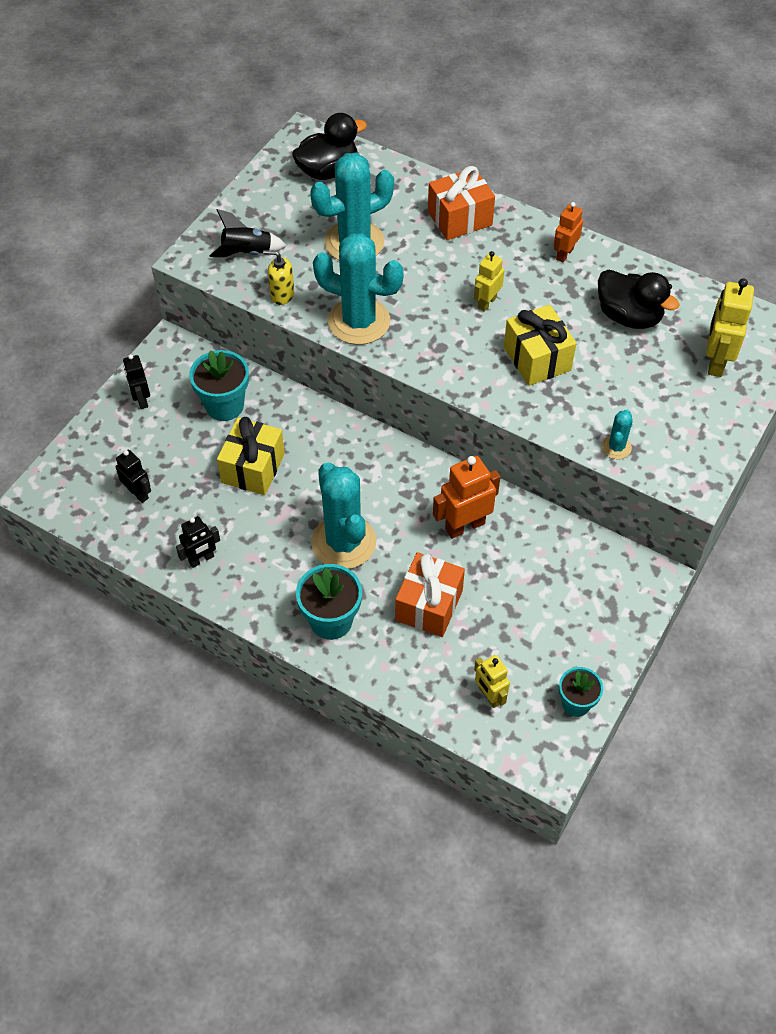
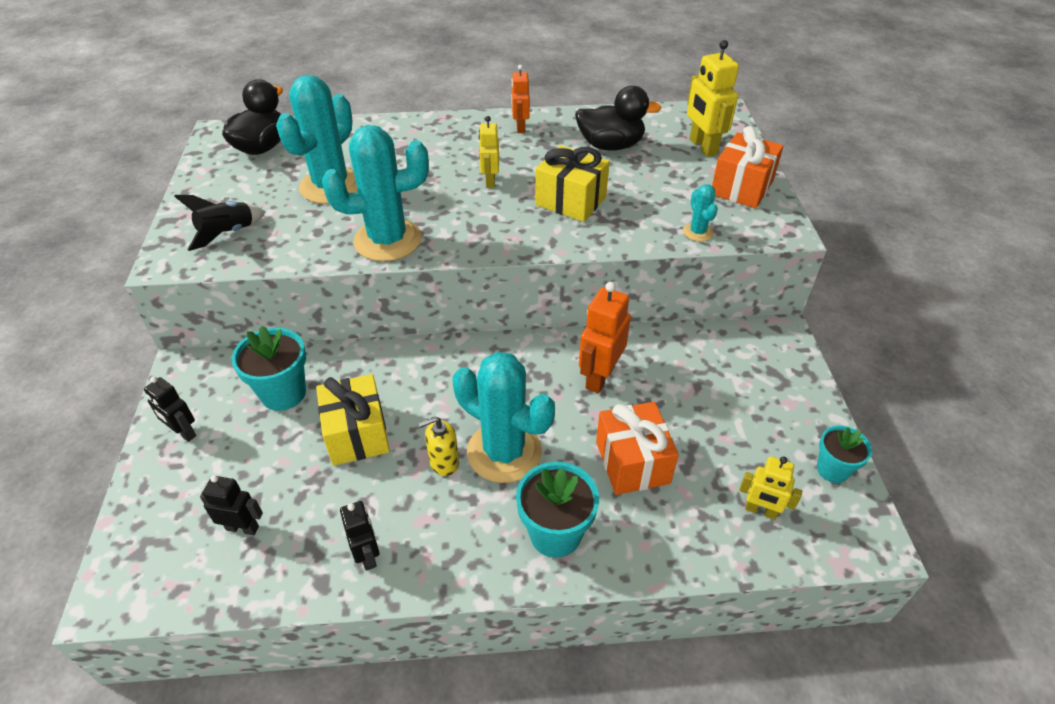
camera: 35 degrees left, 10 degrees down
(201, 559) = (368, 555): black robot -> black robot turned 45 degrees counterclockwise
(282, 295) = (292, 251): yellow soap dispenser -> yellow soap dispenser (444, 462)
(459, 218) = (412, 137): orange gift -> orange gift (741, 188)

